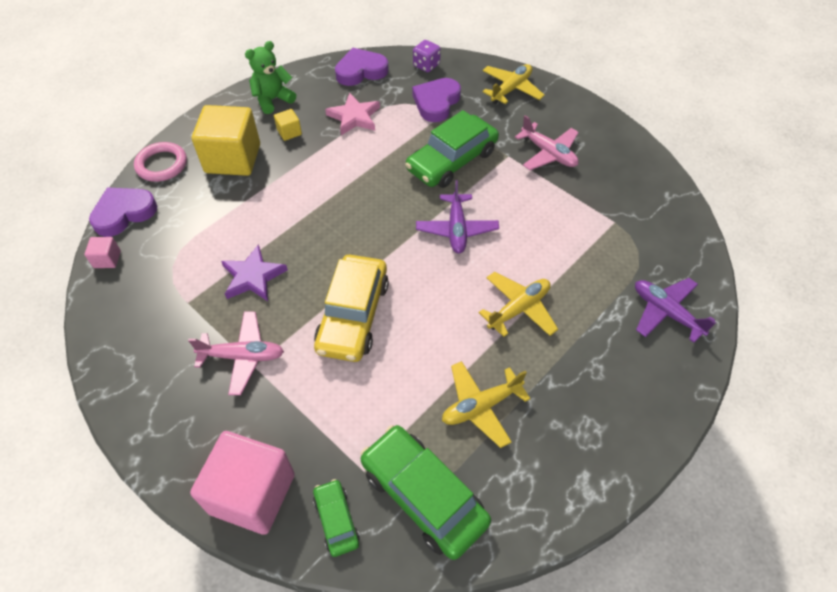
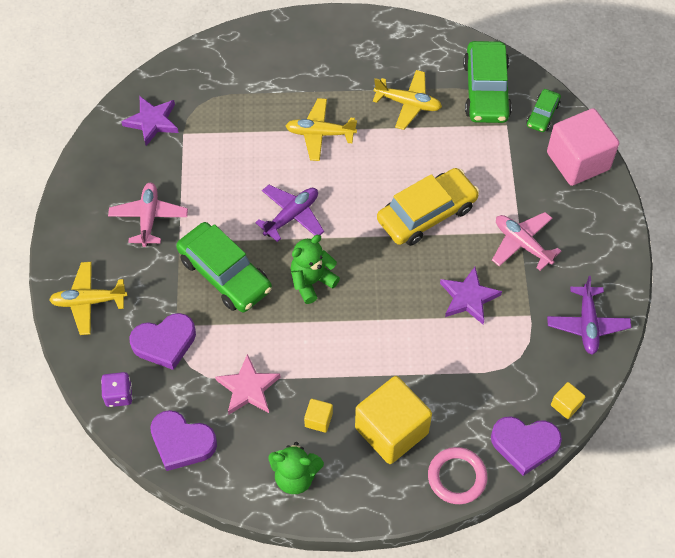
camera: 135 degrees left, 5 degrees up
(107, 259) = (566, 405): pink cube -> yellow cube
(387, 199) = (312, 282): none -> green teddy bear
(452, 160) = (225, 274): green car -> green car turned 45 degrees clockwise
(647, 211) = (152, 122): none -> purple star
(666, 312) = (238, 63): purple plane -> purple plane (587, 324)

